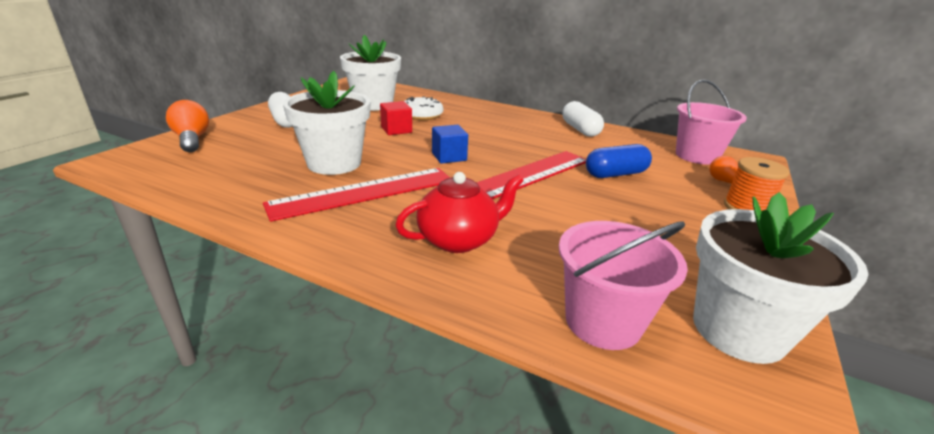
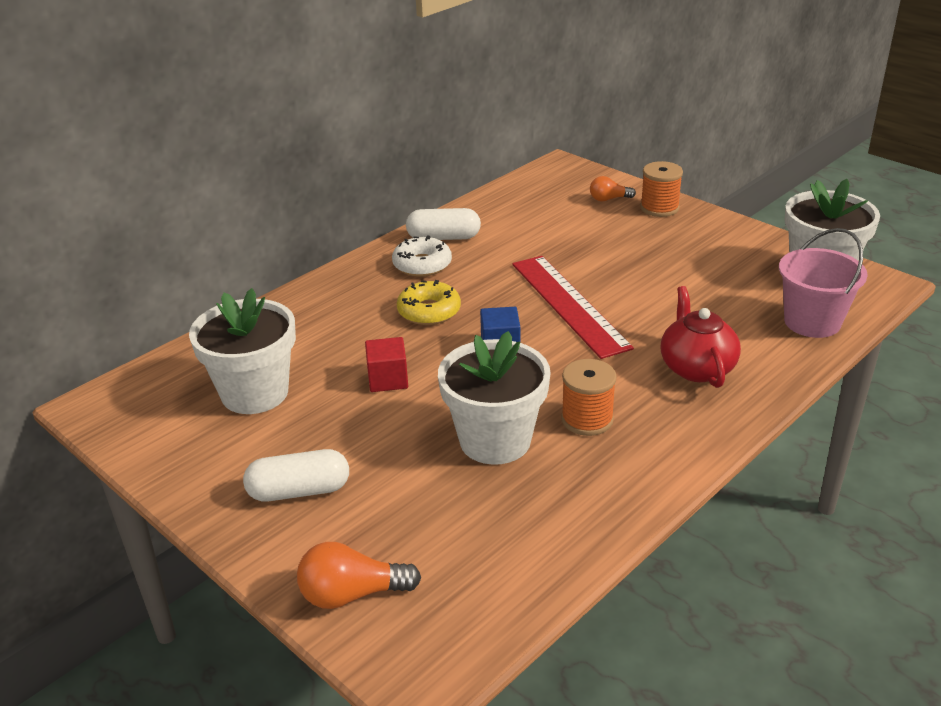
camera: 70 degrees left, 5 degrees up
(364, 192) = (587, 419): red ruler -> orange spool
(422, 115) = (332, 350): white donut -> white donut (422, 265)
(480, 133) = (429, 311): none -> yellow donut
(615, 174) = (576, 250): blue capsule -> none
(696, 156) = (544, 192): pink bucket -> none

